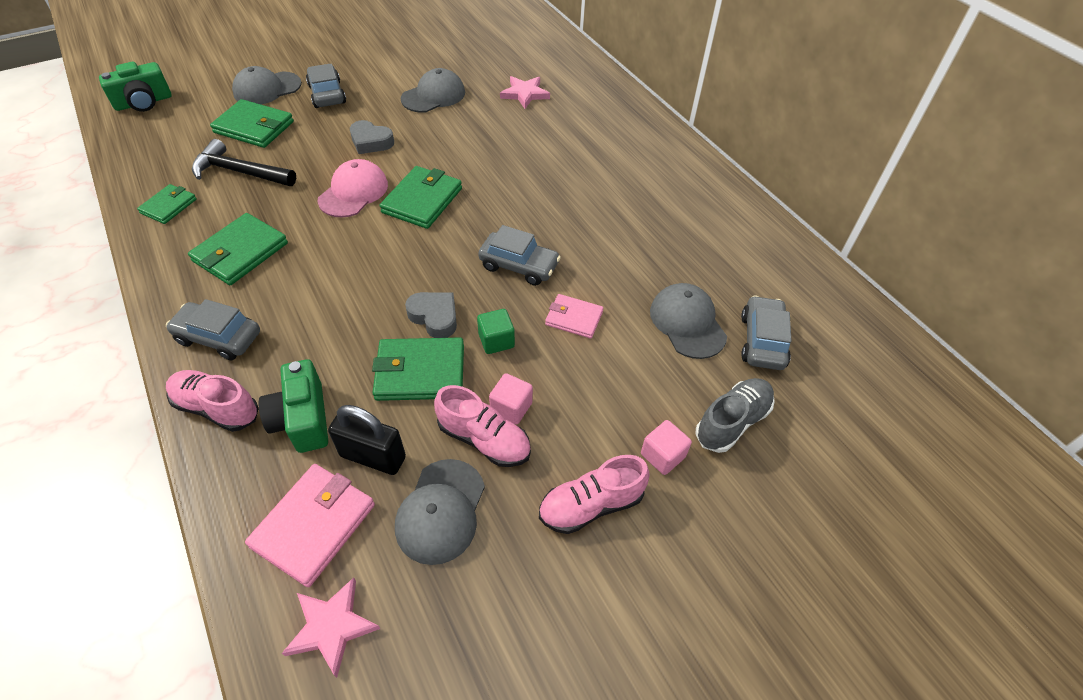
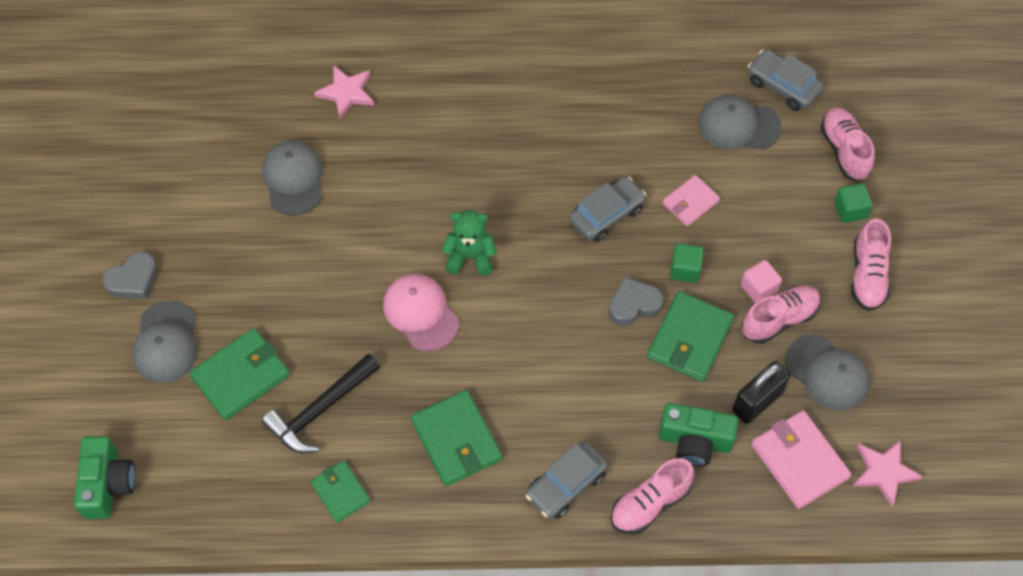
camera: 60 degrees left, 10 degrees up
(327, 94) = (220, 283): grey car -> none
(371, 142) = (343, 269): grey heart -> grey heart (133, 280)
(422, 200) = (470, 257): green wallet -> green teddy bear
(662, 455) = (850, 210): pink cube -> green cube
(732, 422) = (844, 151): grey shoe -> pink shoe

